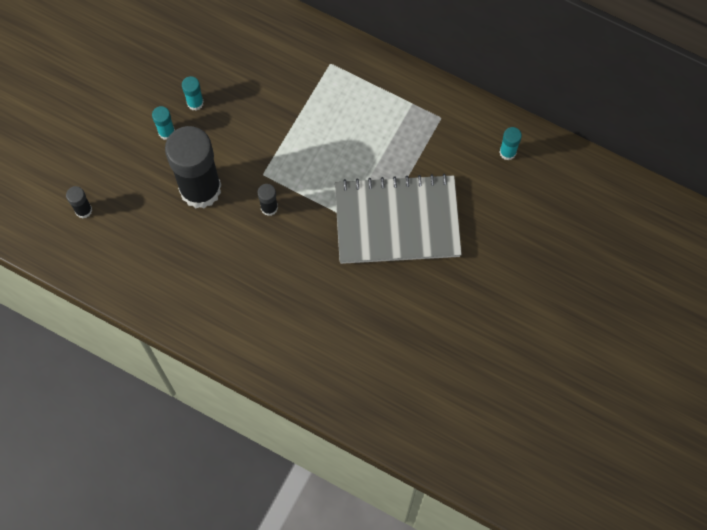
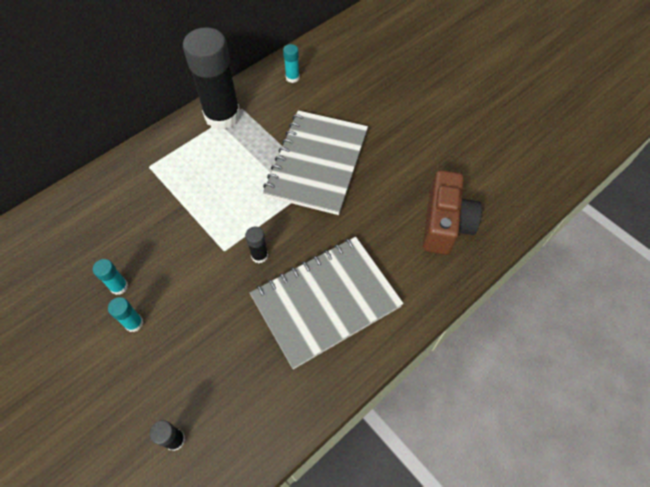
camera: 70 degrees left, 10 degrees down
(200, 189) = (211, 310): black glue stick -> black glue stick (222, 116)
(243, 284) = (326, 302): none -> grey notebook
(369, 370) = (445, 224): none -> brown camera

